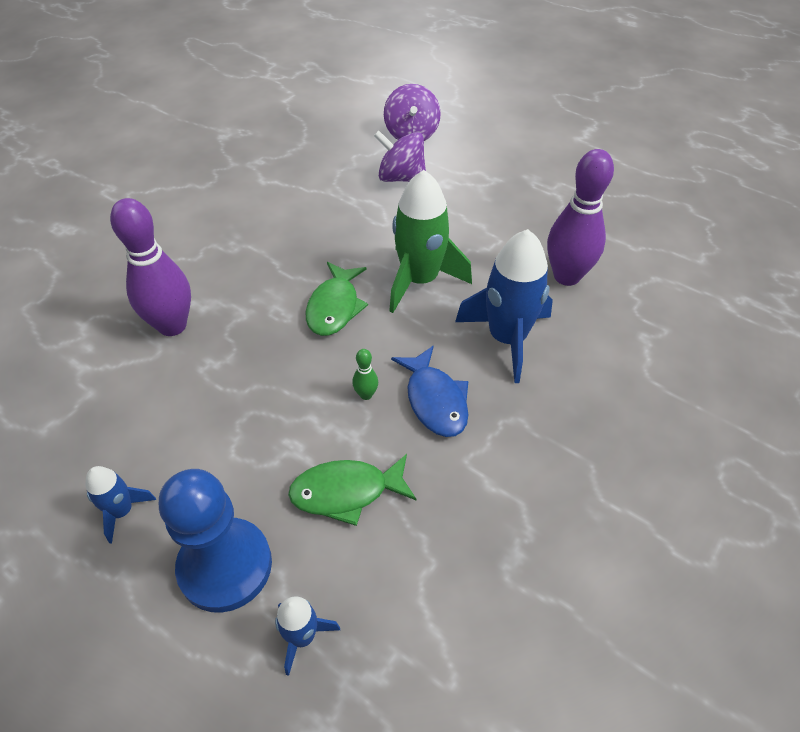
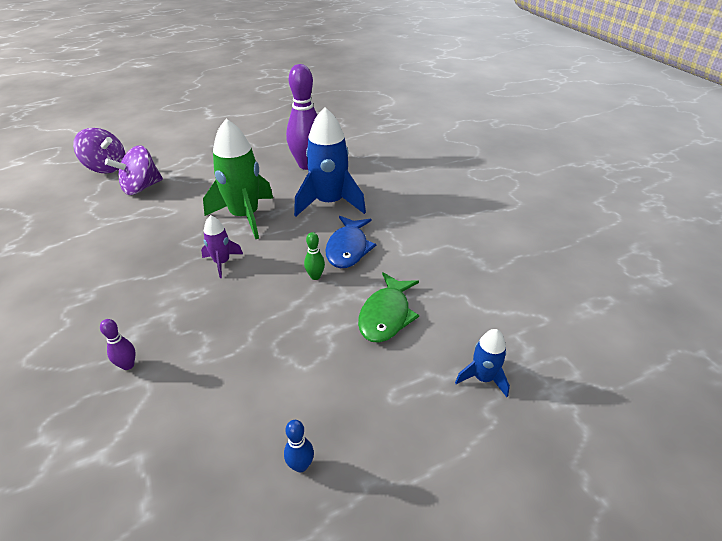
camera: 60 degrees left, 10 degrees down
(122, 511) = (300, 465): blue rocket -> blue bowling pin
(172, 325) = (128, 365): purple bowling pin -> purple bowling pin, size x0.41
(225, 566) = (402, 405): blue pawn -> none
(334, 307) = (222, 262): green fish -> purple rocket
(435, 400) = (348, 248): blue fish -> blue fish turned 90 degrees clockwise

